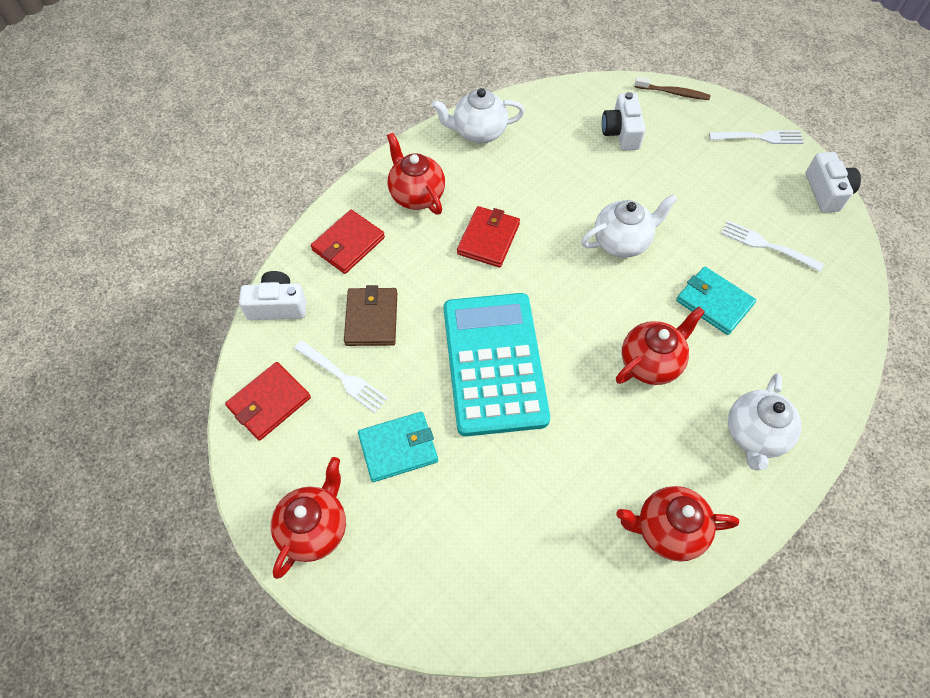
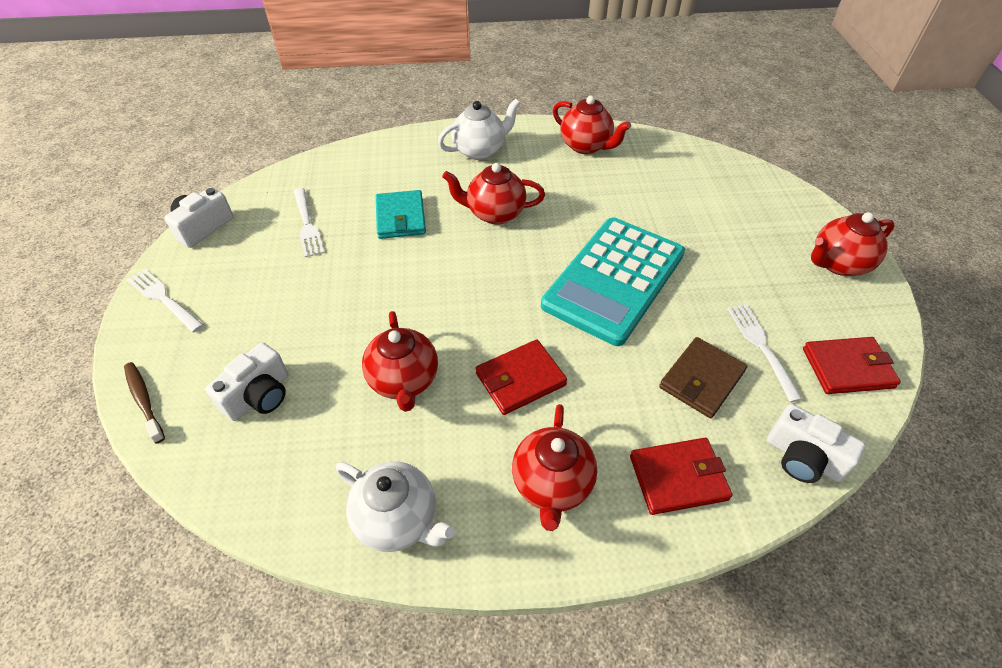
camera: 140 degrees left, 10 degrees down
(398, 448) = (740, 273): turquoise wallet -> none
(555, 191) = (404, 381): none -> red teapot
(622, 242) = (406, 297): white teapot -> none

